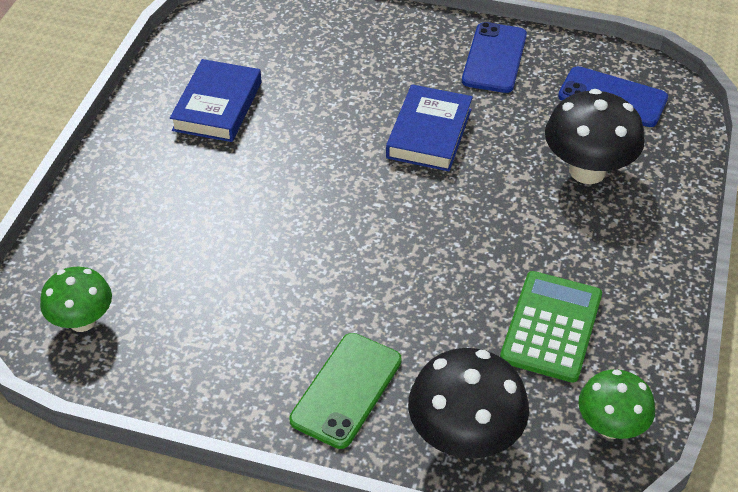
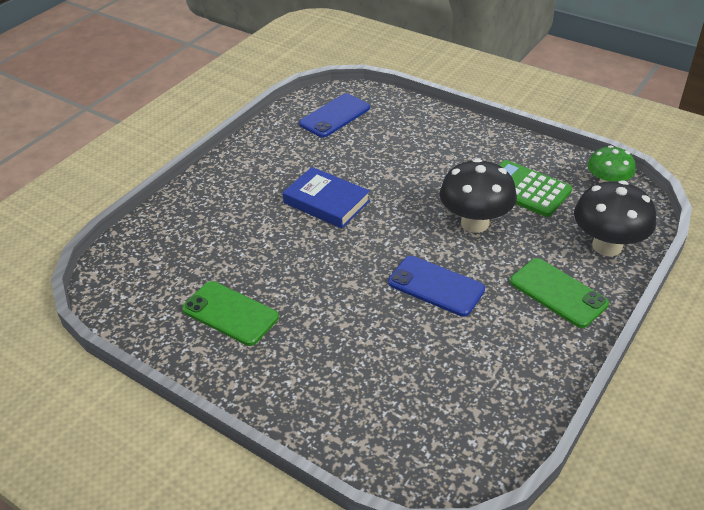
camera: 70 degrees left, 5 degrees down
(82, 321) = (451, 442): green mushroom -> none
(217, 106) = (230, 313): blue book -> green phone
(494, 58) = (265, 155): blue phone -> blue phone (436, 286)
(587, 171) = (397, 142): black mushroom -> black mushroom (475, 223)

